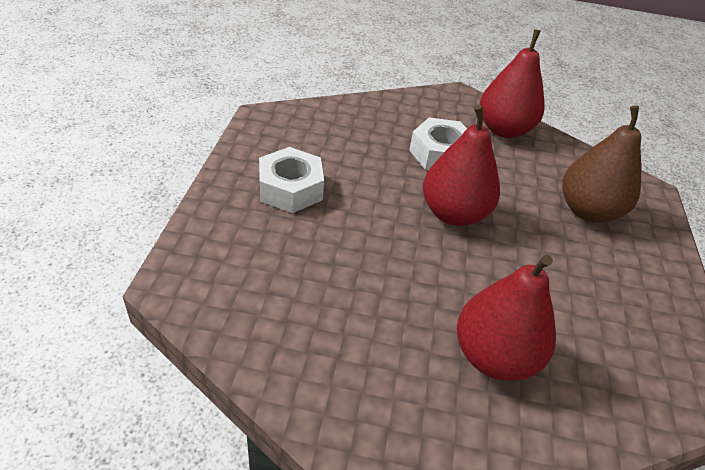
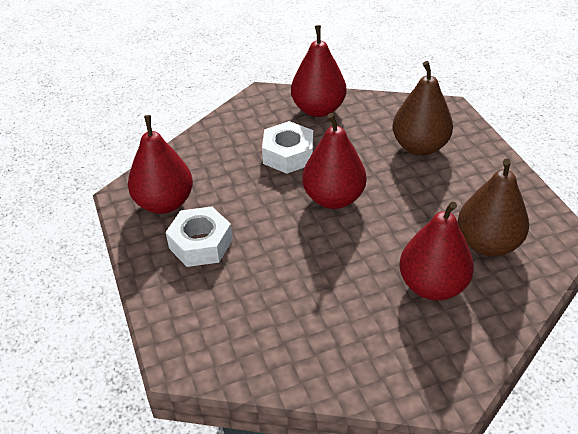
camera: 25 degrees left, 0 degrees up
(290, 139) = (164, 203): none -> red pear
(596, 348) = (487, 243): none -> brown pear

